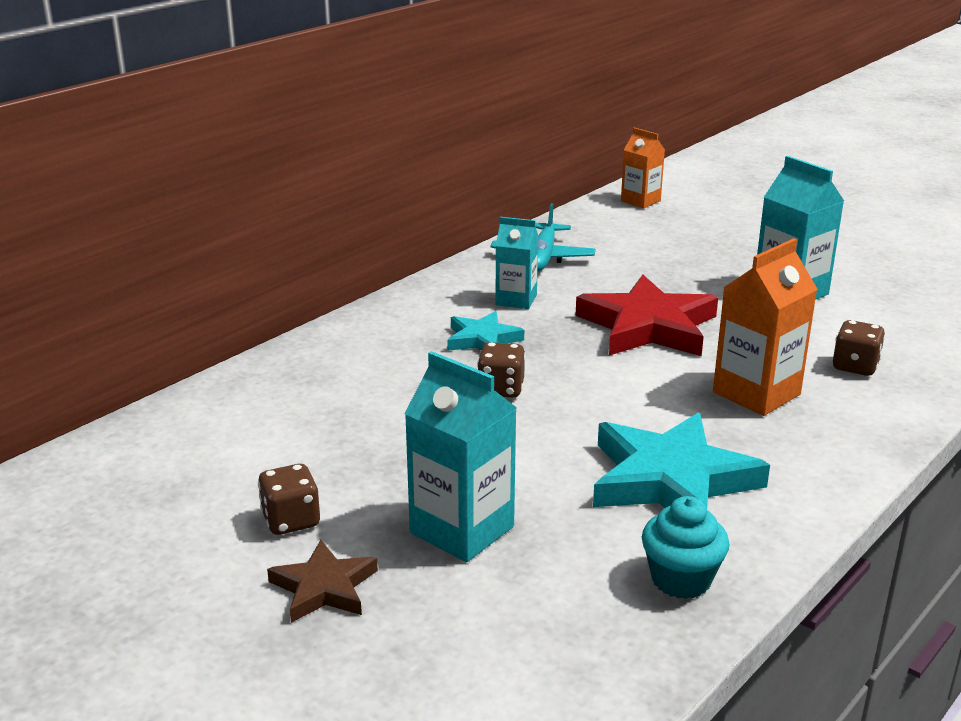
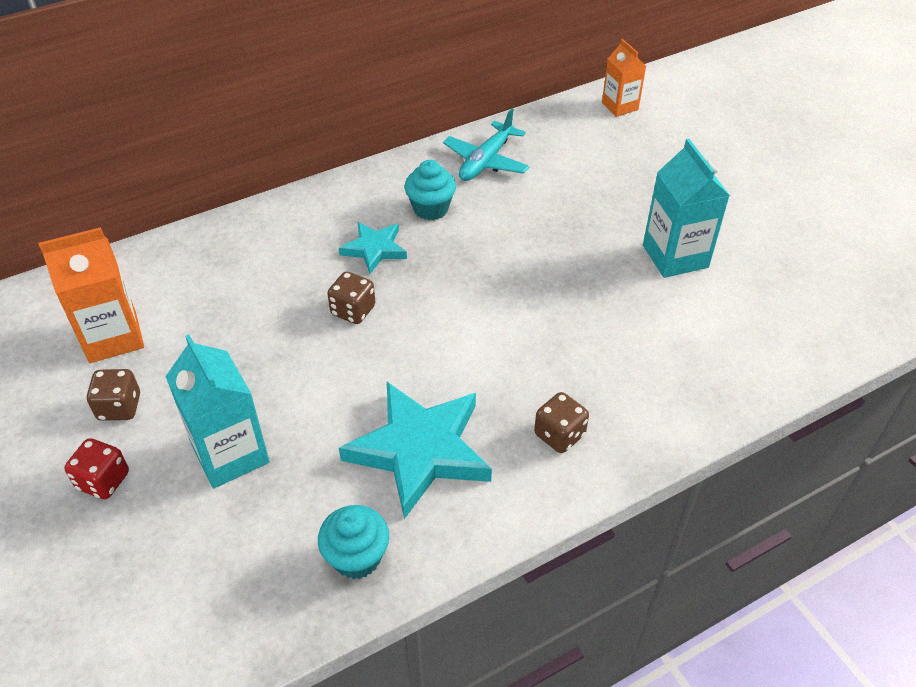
camera: 20 degrees right, 20 degrees up
(324, 587) = (103, 481): brown star -> red dice
(516, 300) = (430, 209): turquoise carton -> turquoise cupcake
(648, 326) = (519, 268): red star -> none
(756, 393) = (557, 372): orange carton -> orange carton (113, 337)
(855, 366) = (667, 364): brown dice -> brown dice (559, 435)

